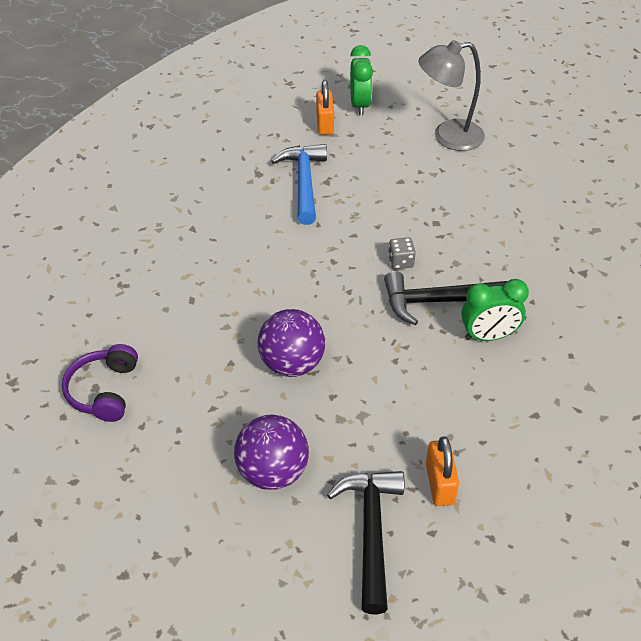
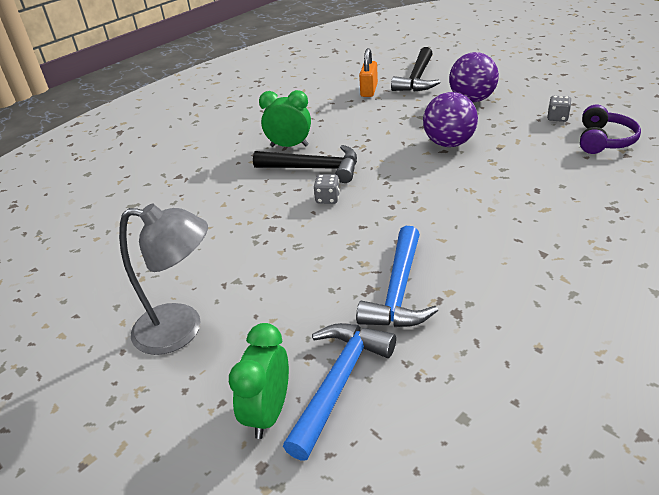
camera: 160 degrees left, 10 degrees down
(153, 435) = (557, 118): none -> grey dice
(325, 124) = (339, 382): orange padlock -> blue hammer

